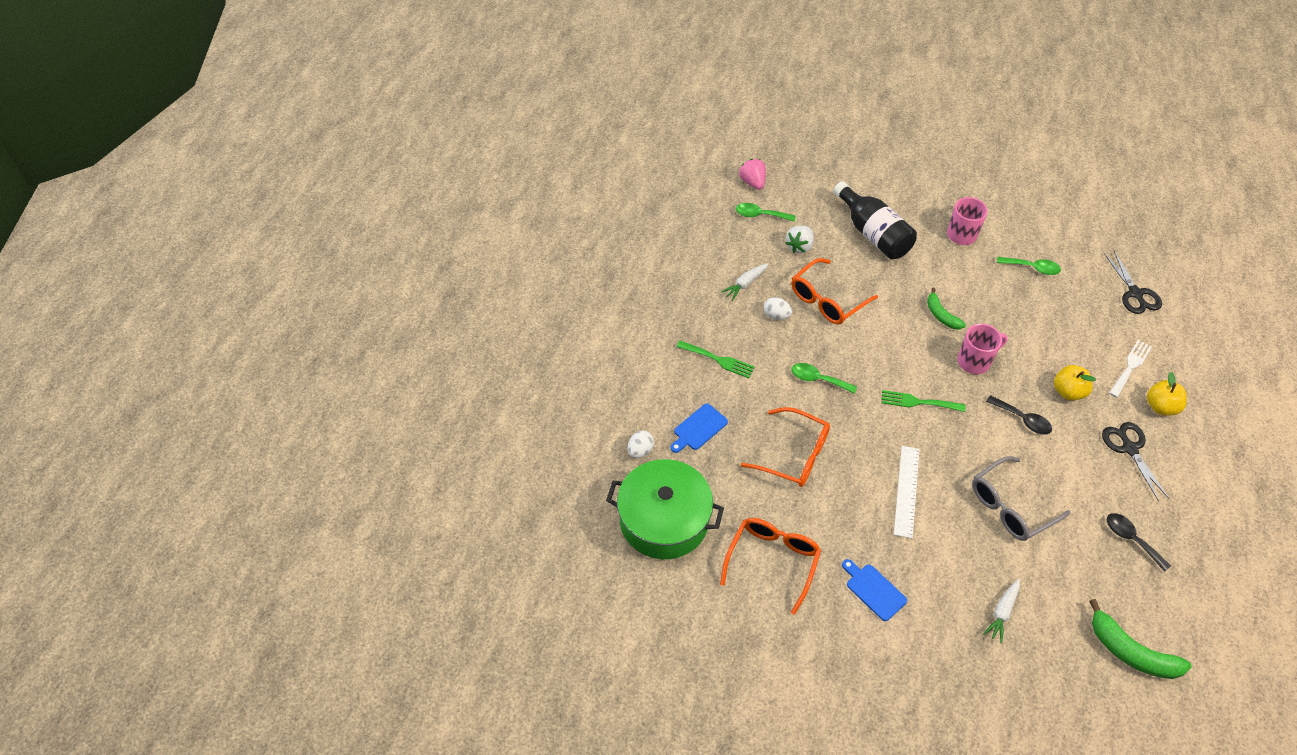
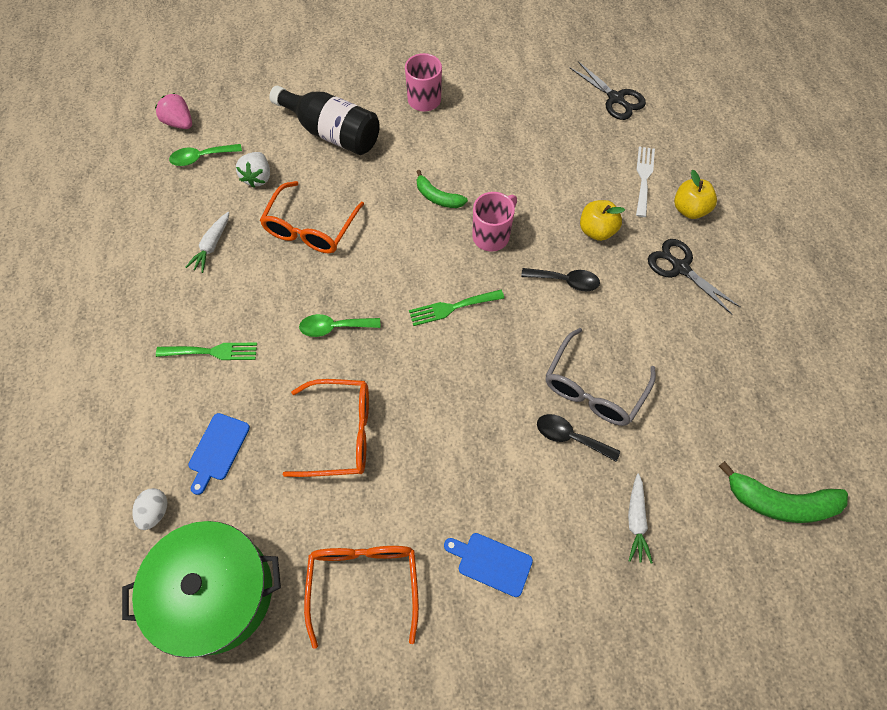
camera: 25 degrees left, 10 degrees up
(776, 315) = (260, 269): white egg -> none
(906, 491) = (480, 420): white ruler -> none
(1032, 268) = (508, 109): green spoon -> none
(1131, 539) = (724, 369): black spoon -> black spoon (570, 437)

